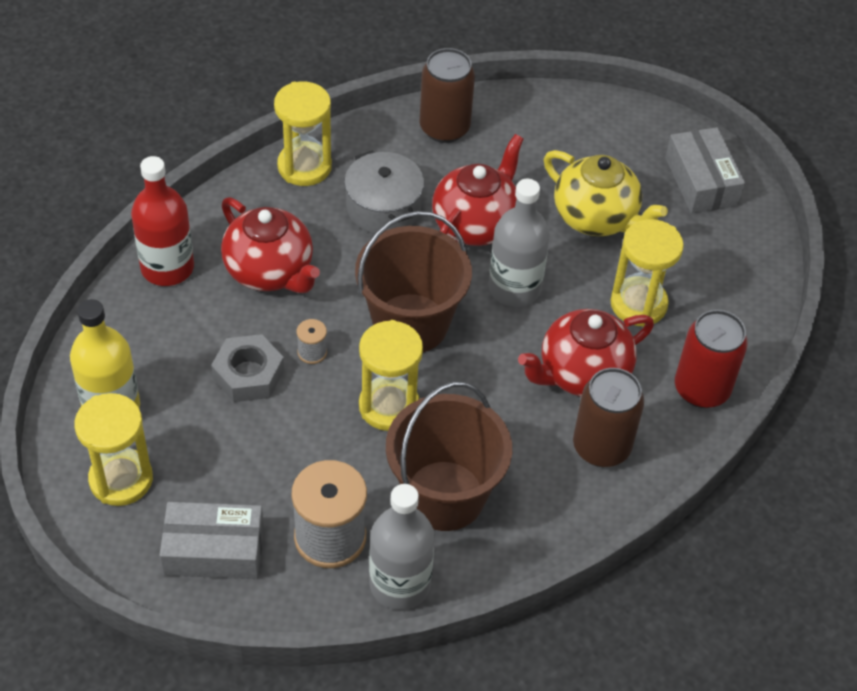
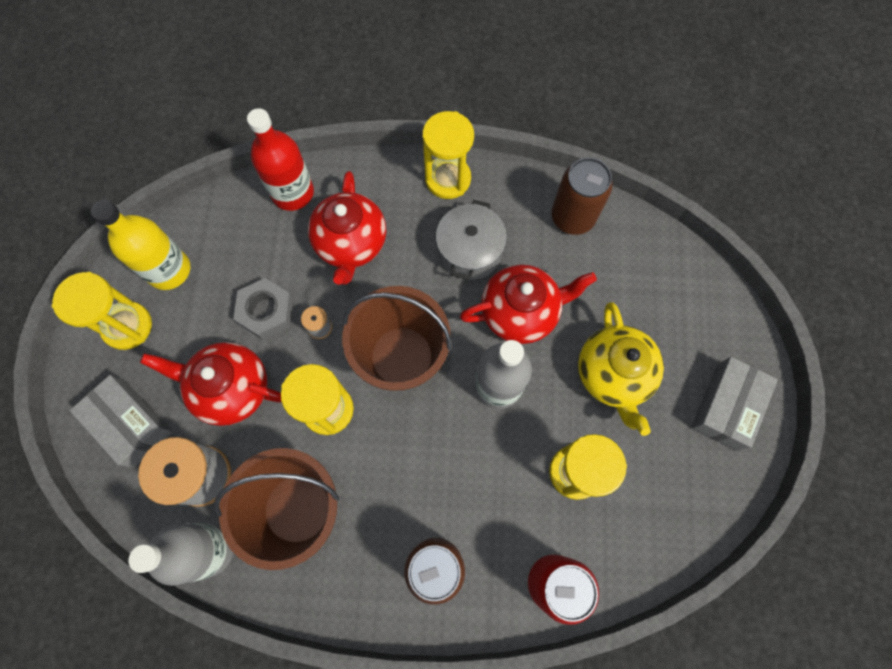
camera: 45 degrees right, 20 degrees up
(582, 374) = (479, 494): red teapot -> red teapot (231, 389)

